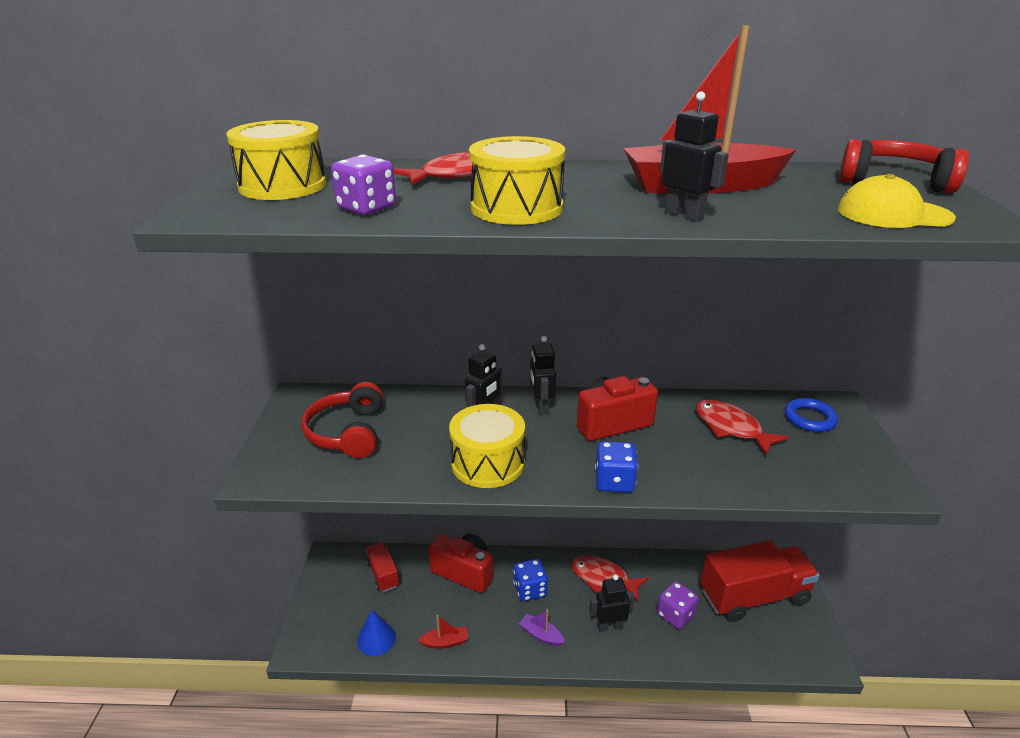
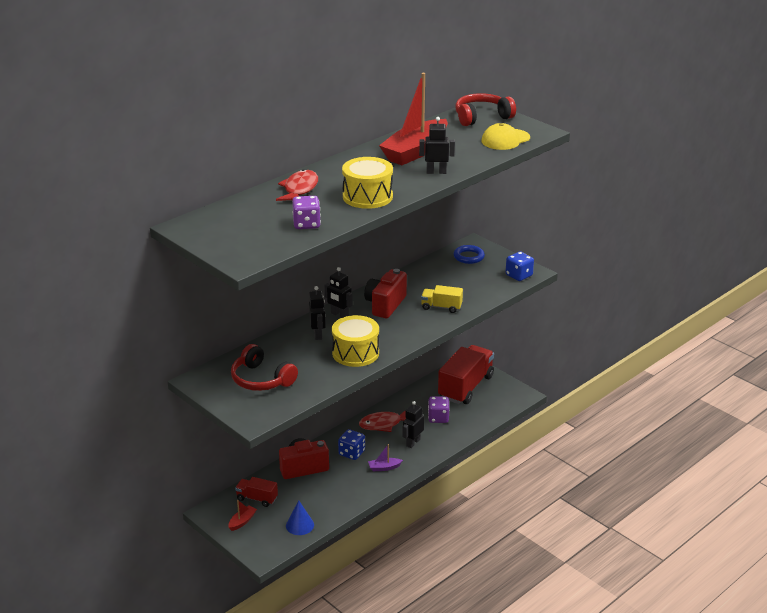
camera: 45 degrees left, 0 degrees up
(282, 186) = (235, 230): yellow drum -> none
(445, 642) = (339, 502): red boat -> red boat (242, 521)
(614, 481) = (422, 329): blue dice -> blue dice (519, 275)
(681, 465) = (441, 307): none -> yellow truck
(731, 428) = (441, 279): red fish -> none

